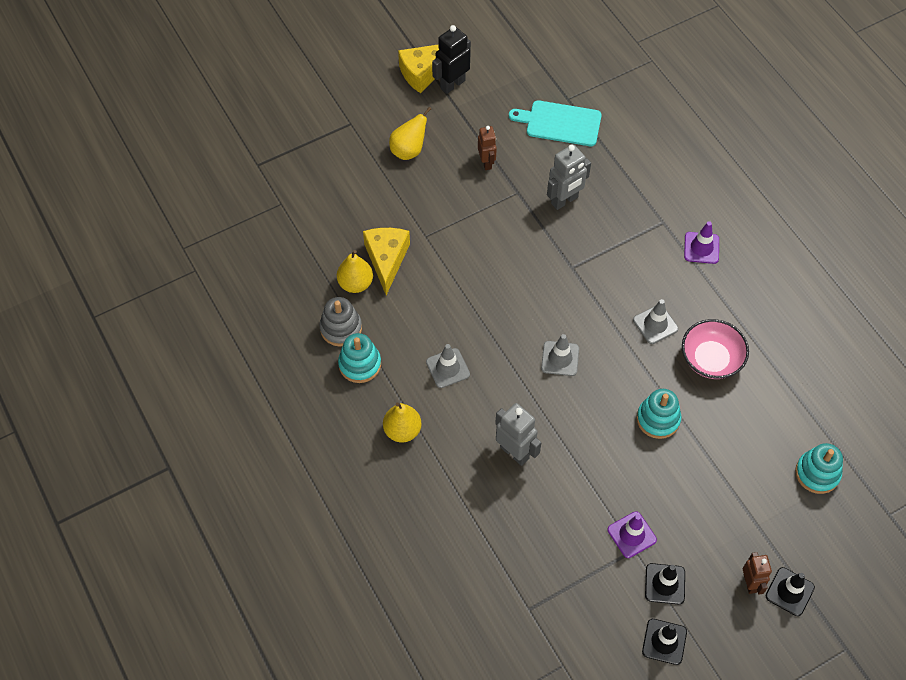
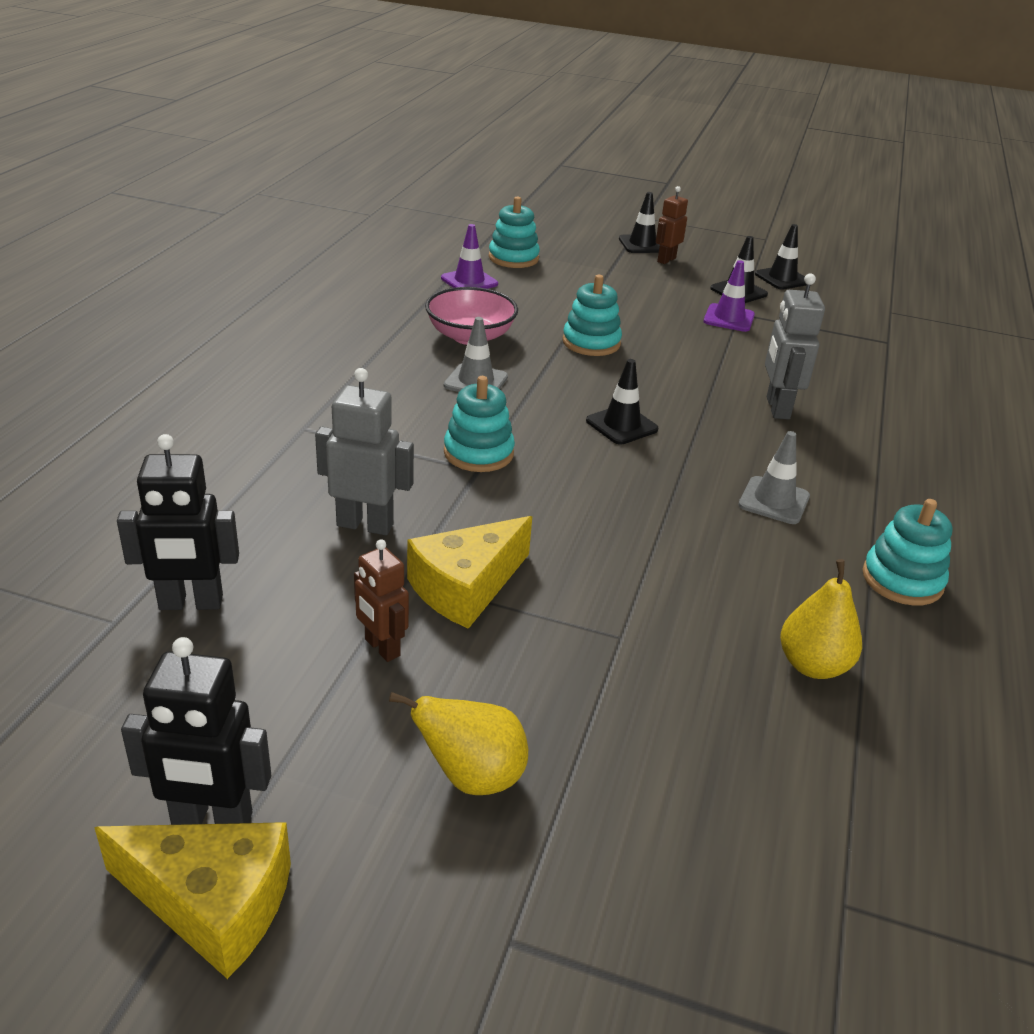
camera: 135 degrees left, 25 degrees down
(341, 328) = (895, 633): grey stacking toy -> none
(386, 259) = (723, 656): yellow cheese -> yellow cheese (466, 587)
(402, 430) = (901, 495): yellow pear -> none
(486, 163) = (382, 648): brown robot -> brown robot turned 75 degrees counterclockwise
(560, 123) = (191, 603): turquoise cutting board -> black robot
(560, 358) = (621, 425): grey traffic cone -> black traffic cone
(585, 277) = (478, 453): none -> turquoise stacking toy
(701, 248) = (314, 388): purple traffic cone -> purple traffic cone (469, 281)

